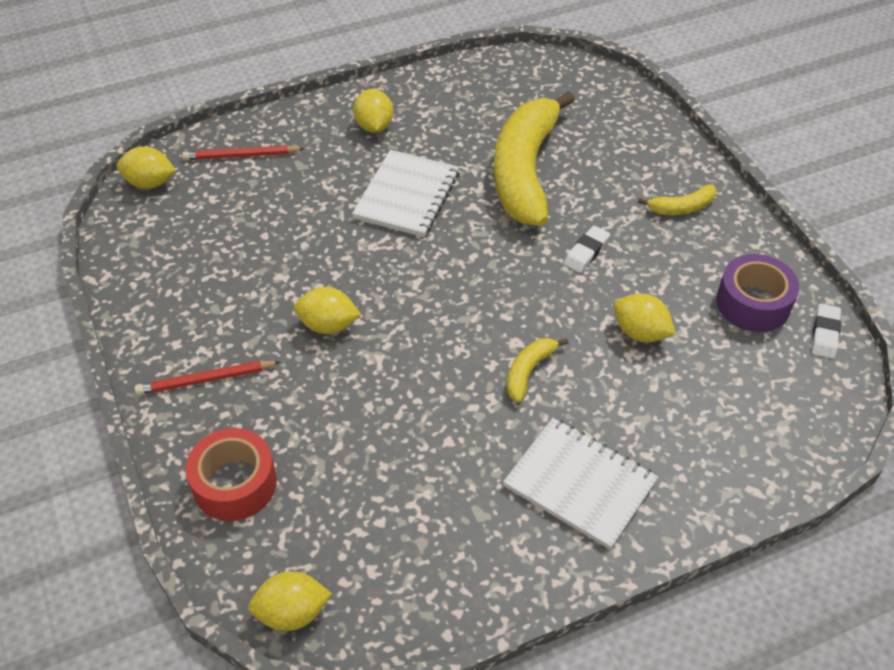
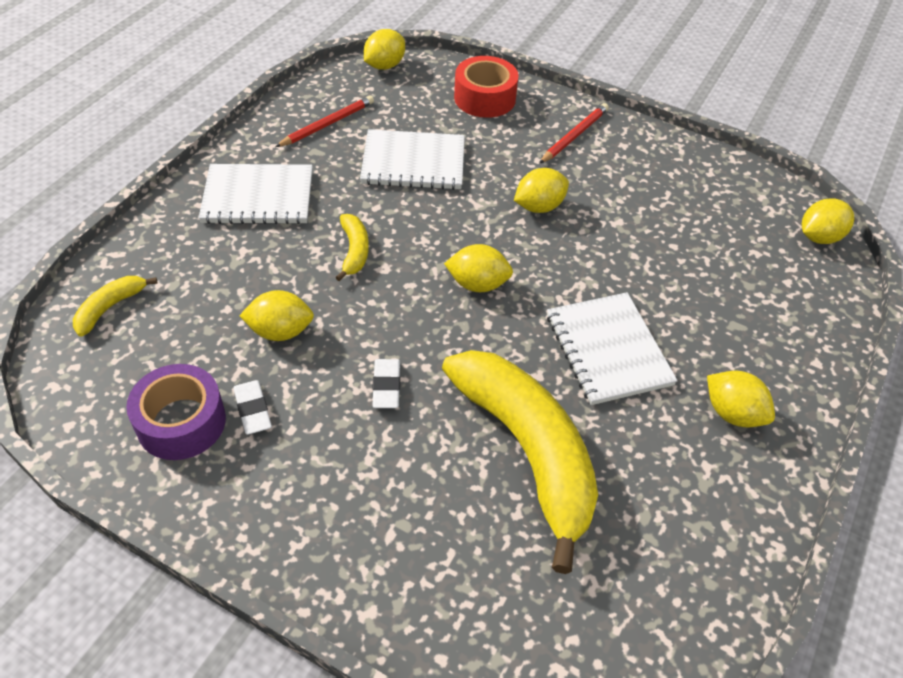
camera: 140 degrees right, 0 degrees up
(241, 156) = (794, 304): red pencil -> red pencil (327, 124)
(393, 438) = (413, 162): none -> white notebook
(451, 287) = (477, 284): none -> yellow lemon
(681, 207) = (320, 506): yellow banana -> yellow banana (110, 308)
(825, 334) = (90, 427): white eraser -> white eraser (253, 410)

